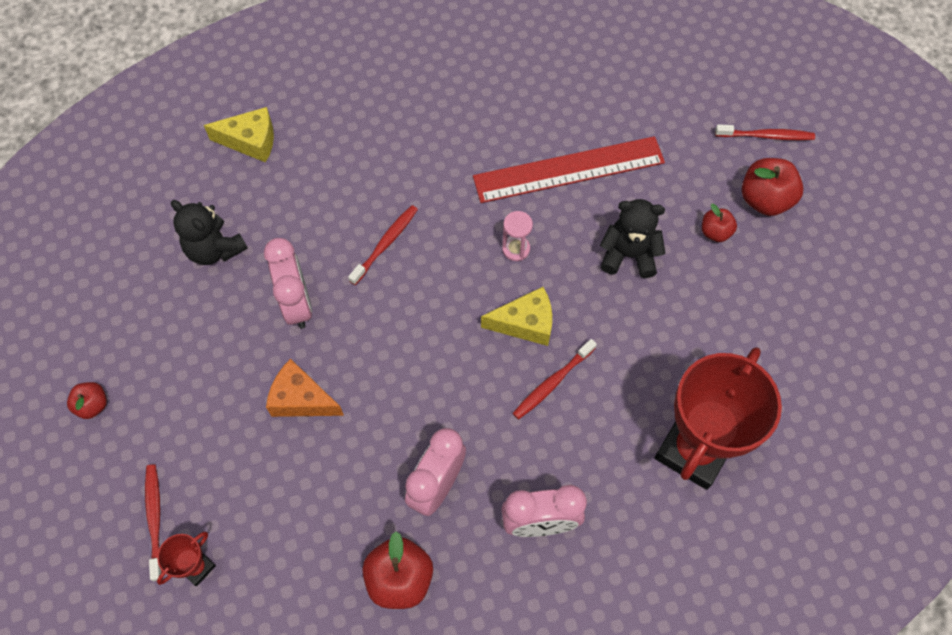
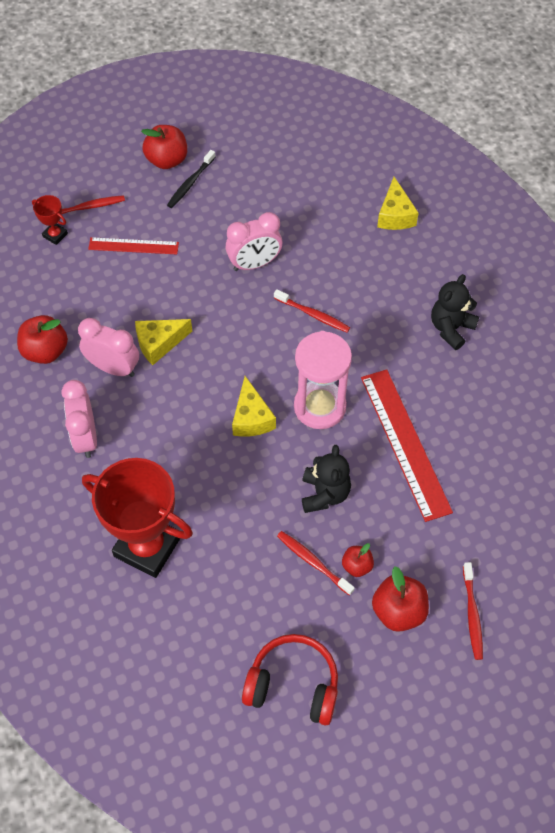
camera: 85 degrees right, 5 degrees down
(92, 405) = (167, 160): red apple -> red apple, size x1.73
(143, 375) = (190, 183): none -> black toothbrush
(214, 249) = (295, 207): black teddy bear -> black teddy bear (451, 328)
(239, 455) = (133, 246): none -> red ruler
(301, 399) = (177, 276): orange cheese -> none
(405, 426) = (159, 343): none -> yellow cheese
(516, 249) = (319, 407): pink hourglass -> pink hourglass, size x2.20
(552, 383) = (200, 440): red toothbrush -> red toothbrush (313, 562)
(850, 305) = (293, 685): none -> red headphones

